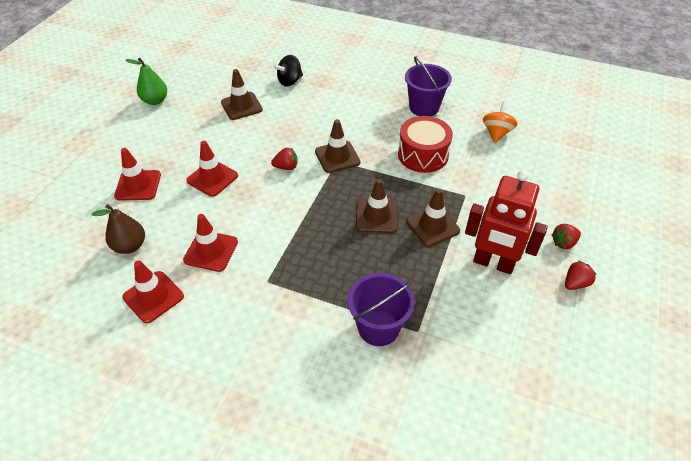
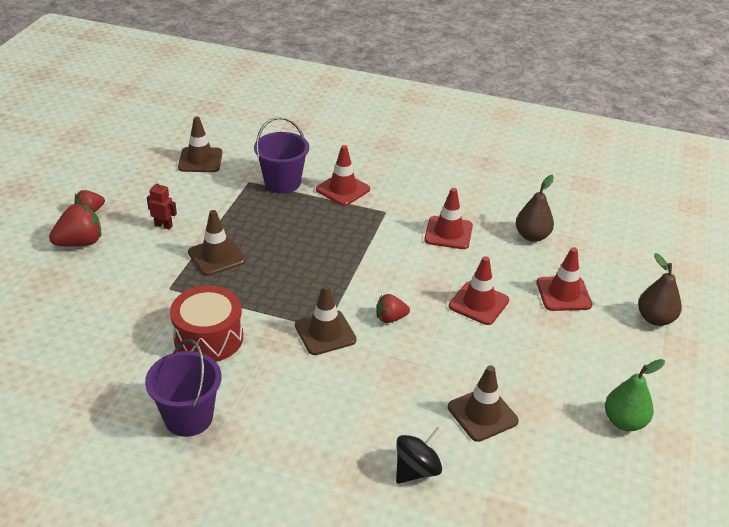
camera: 175 degrees right, 10 degrees down
(79, 164) = (655, 319): none -> brown pear
(153, 297) = (485, 200): red traffic cone -> red traffic cone (343, 189)
(376, 216) = (277, 265): brown traffic cone -> brown traffic cone (200, 160)
(493, 263) = (163, 225): red robot -> red robot, size x0.44
(496, 133) = (90, 373): orange spinning top -> none
(563, 243) = (80, 243): red strawberry -> red strawberry, size x1.61

